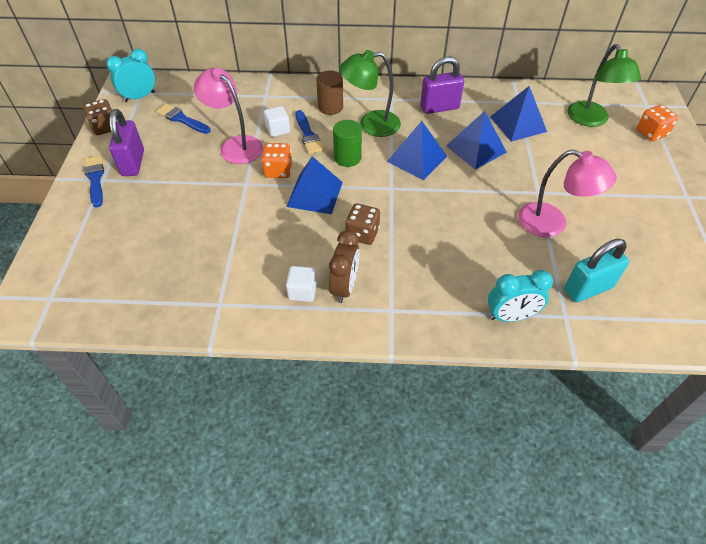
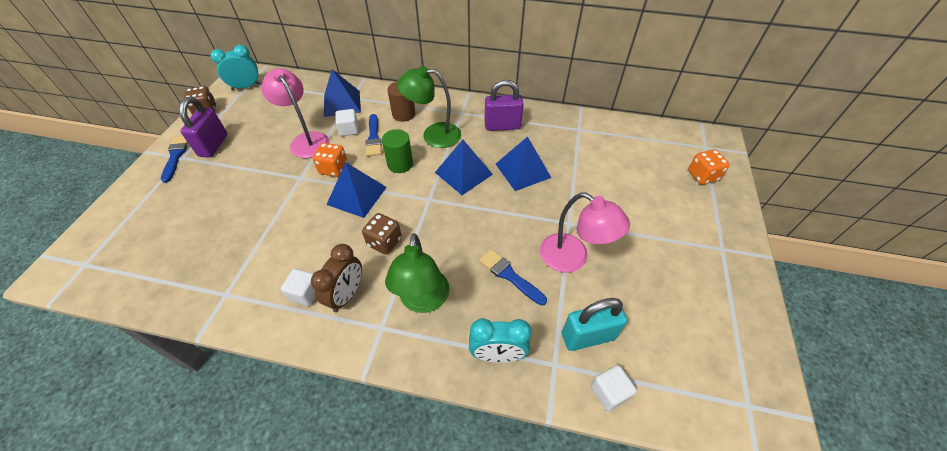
camera: 10 degrees right, 0 degrees up
(181, 119) = (271, 110): blue brush -> blue brush (509, 275)
(518, 124) = (571, 150): blue pyramid -> blue pyramid (342, 103)
(591, 120) = (644, 155): green lamp -> green lamp (423, 301)
(621, 331) = (608, 392): none -> white cube

